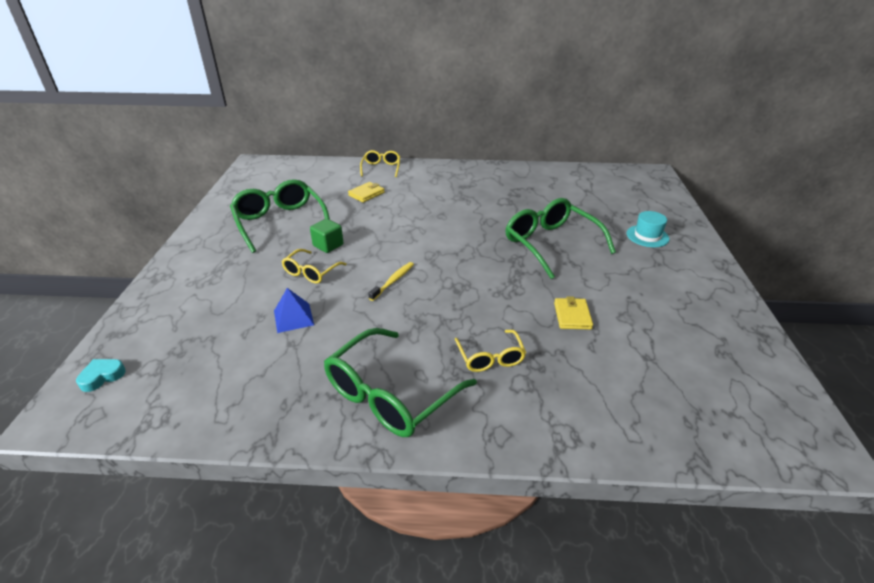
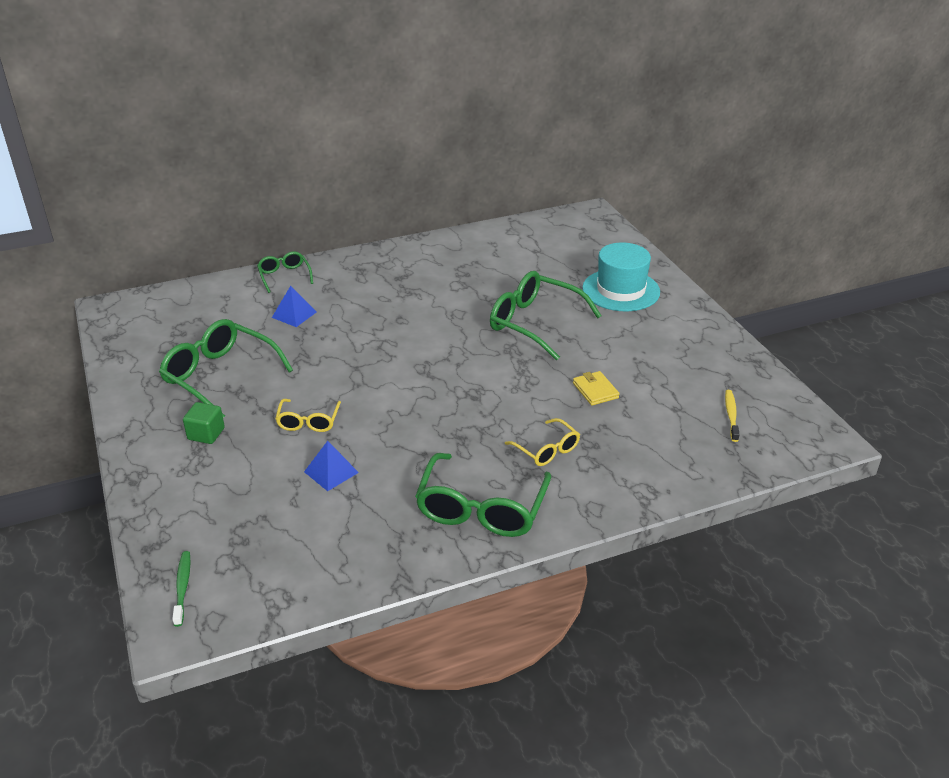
camera: 25 degrees left, 0 degrees up
(102, 376) = (182, 587): turquoise heart -> green toothbrush
(328, 245) = (301, 387): green cube -> green cube (206, 434)
(366, 194) = (294, 314): yellow wallet -> blue pyramid
(381, 168) = (284, 276): yellow glasses -> green glasses
(393, 281) = (404, 406): yellow toothbrush -> yellow toothbrush (731, 415)
(647, 236) = (621, 290): turquoise hat -> turquoise hat, size x1.78

